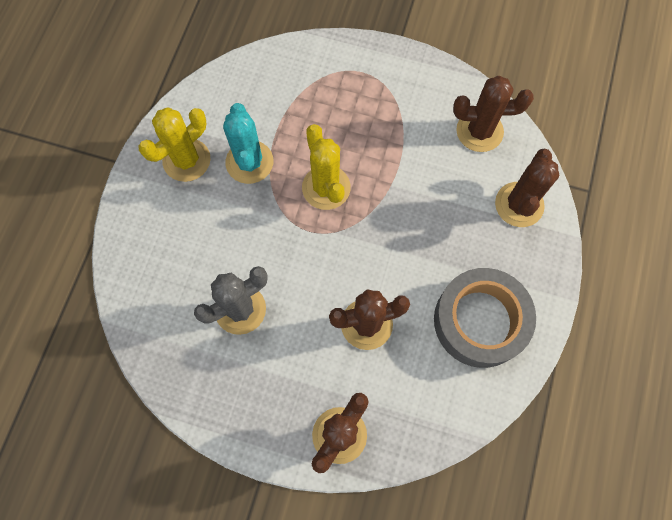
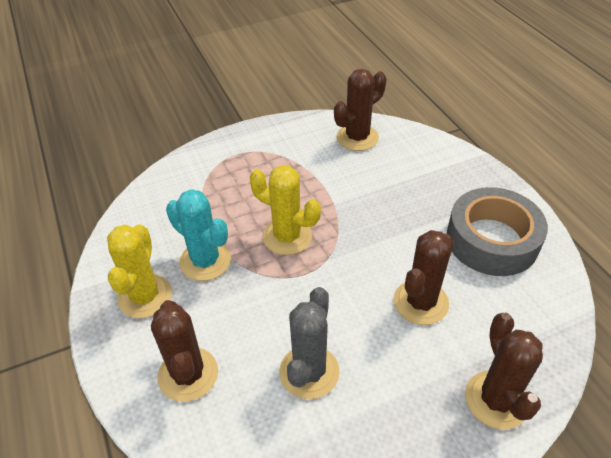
camera: 40 degrees left, 25 degrees down
(519, 204) = (431, 159): brown cactus -> brown cactus (188, 374)

